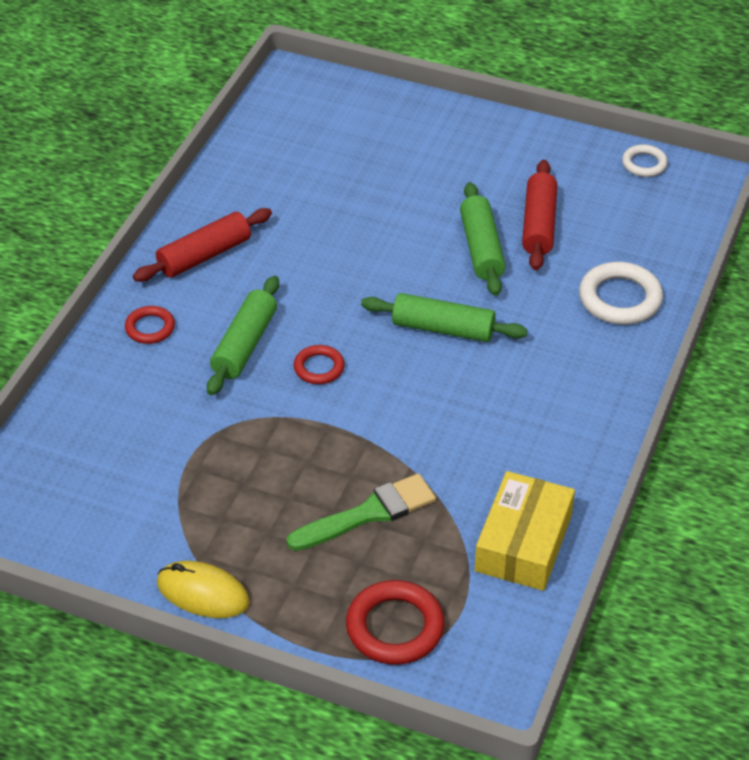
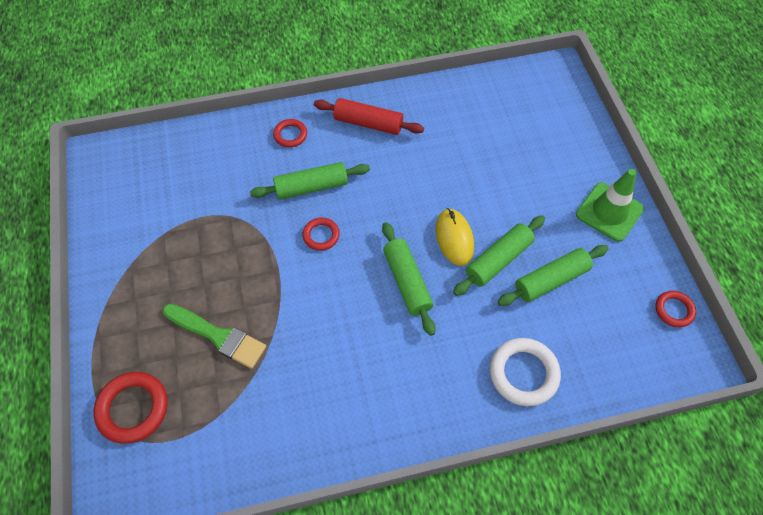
camera: 55 degrees right, 15 degrees up
(203, 593) = (103, 287): yellow mouse -> yellow mouse (454, 238)
(502, 142) = (609, 212): none -> green traffic cone
(523, 543) = (250, 445): yellow box -> none
(538, 224) = (551, 280): red rolling pin -> green rolling pin
(644, 164) = (674, 310): white ring -> red ring

